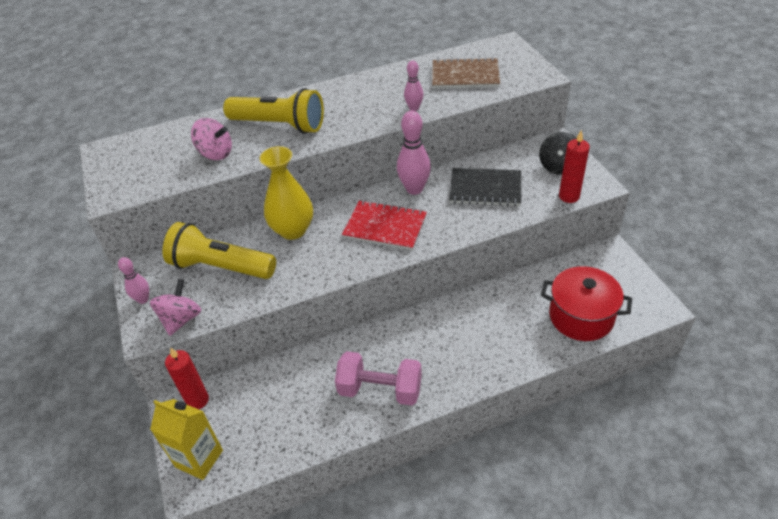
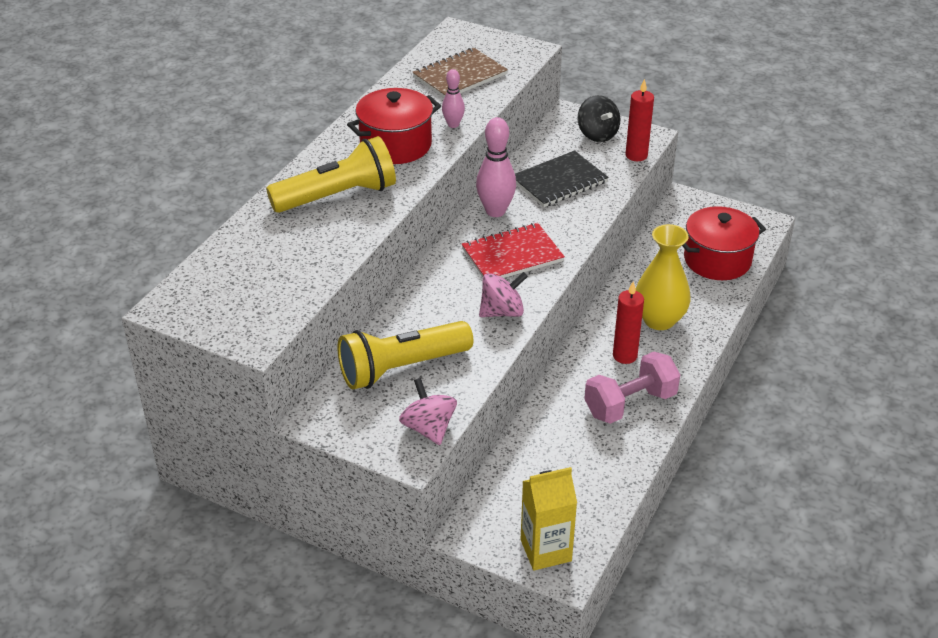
camera: 45 degrees left, 5 degrees down
(143, 299) = (362, 436): pink bowling pin -> none
(197, 400) = (479, 513): red candle -> red candle (625, 356)
(216, 153) = (309, 251): pink spinning top -> pink spinning top (502, 312)
(293, 230) = (427, 301): yellow vase -> yellow vase (659, 320)
(359, 106) = (396, 145): none -> red pot

